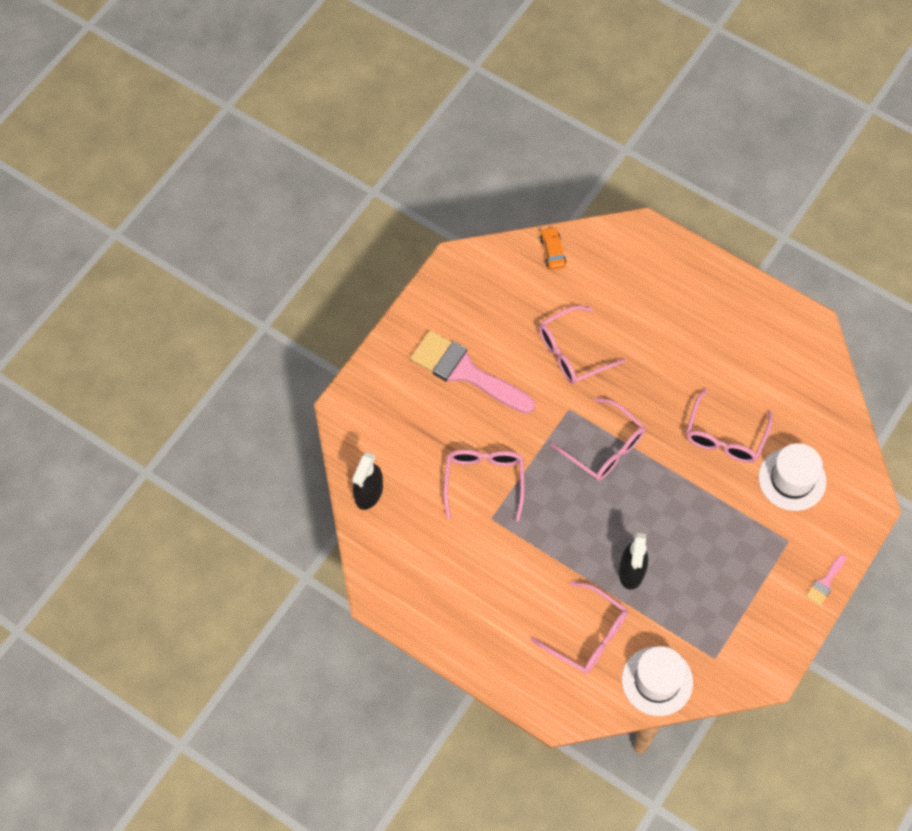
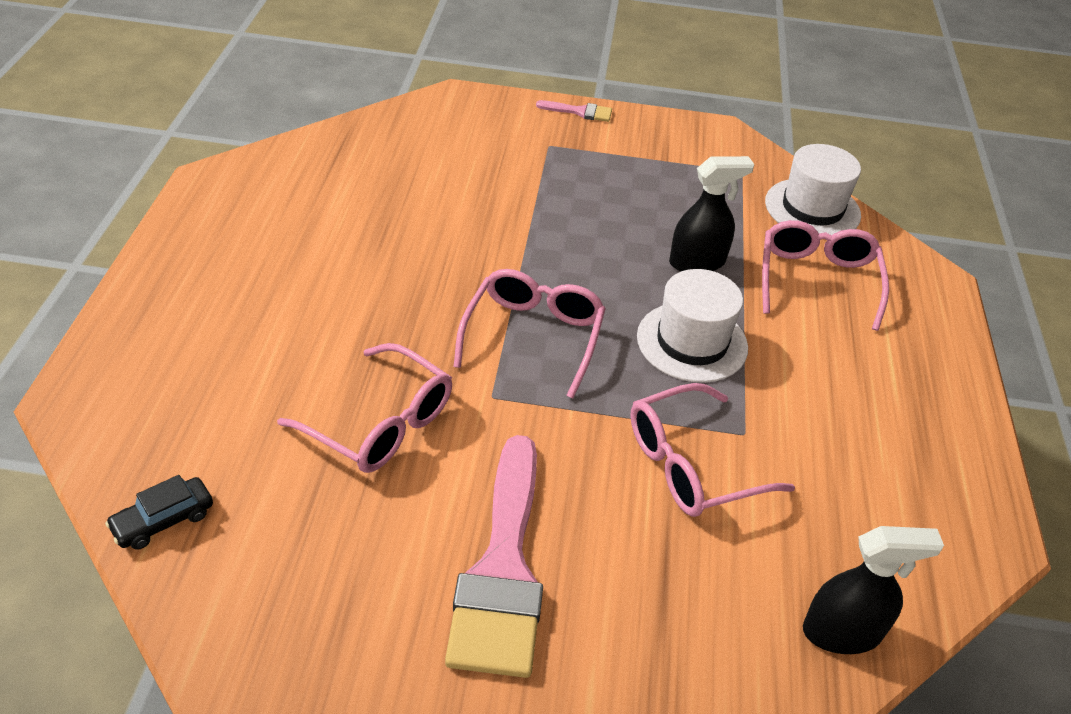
camera: 120 degrees left, 20 degrees down
(552, 251) = (163, 520): orange car -> black car
(725, 436) = (437, 223): pink glasses -> none
(792, 479) = (463, 156): white hat -> white hat (692, 342)

